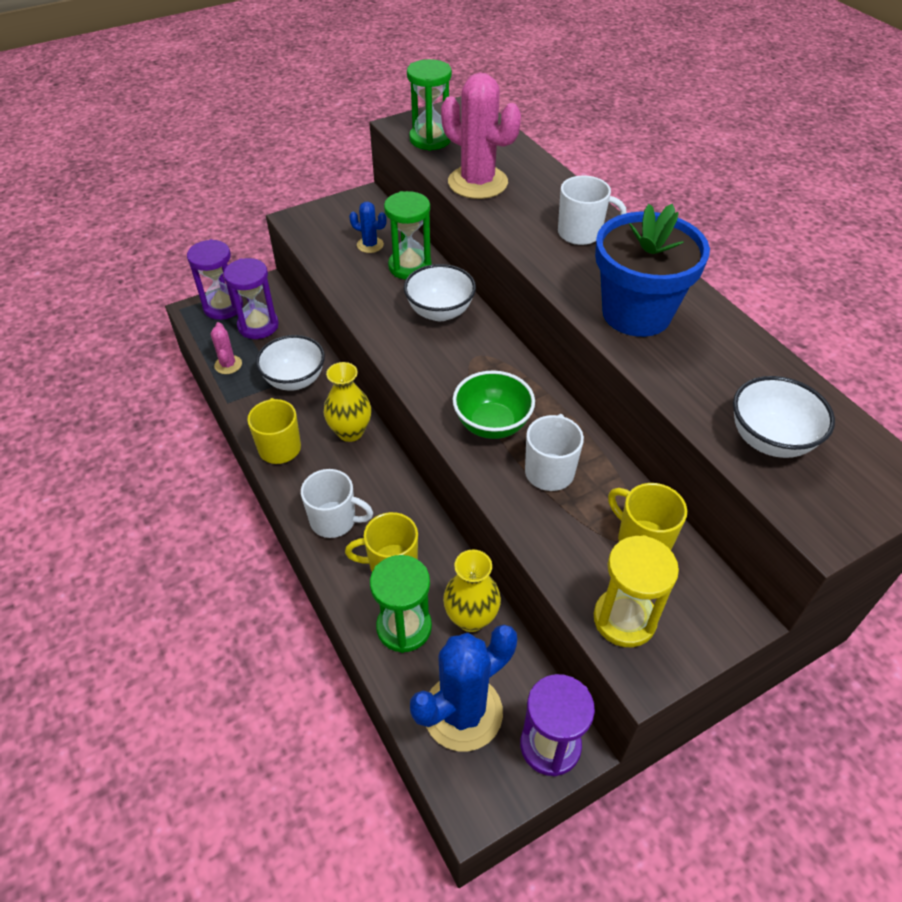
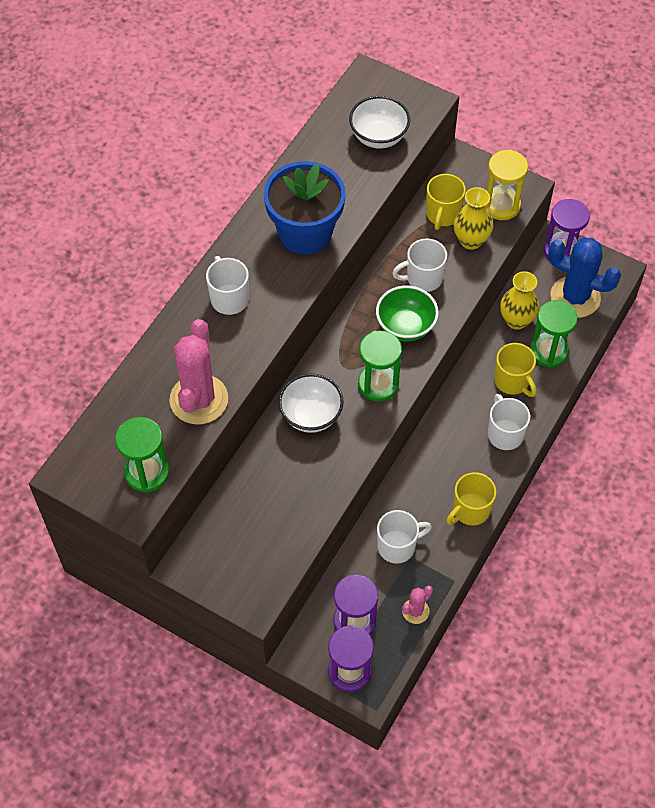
camera: 120 degrees left, 10 degrees up
(295, 380) = (397, 546): white bowl -> white mug
(350, 432) = (422, 471): yellow vase -> yellow vase (471, 240)
(370, 245) = (256, 517): blue cactus -> none
(410, 266) = (267, 468): green hourglass -> green hourglass (378, 384)

